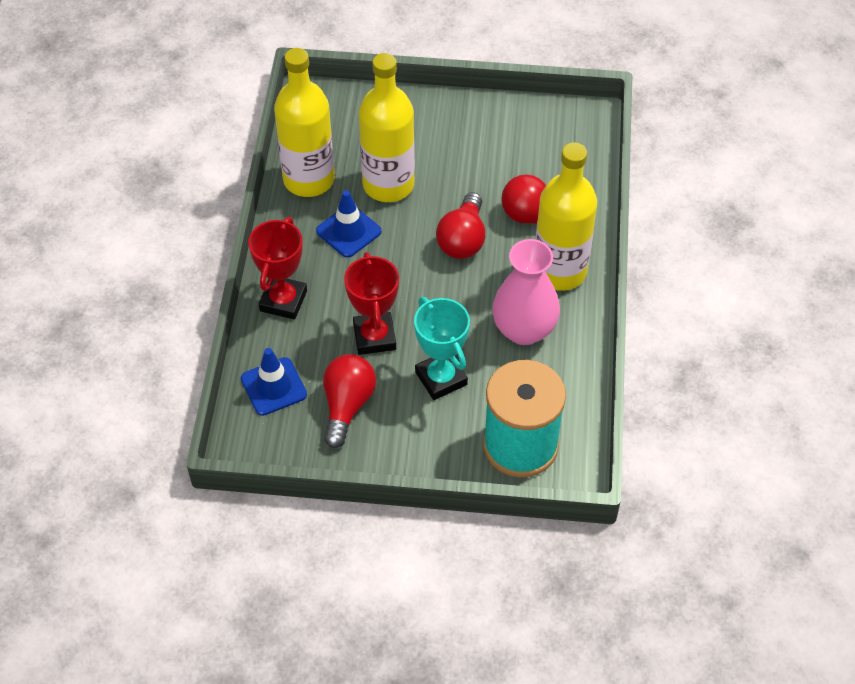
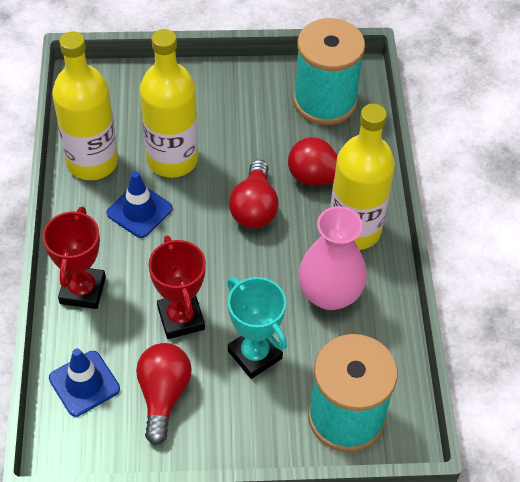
camera: 10 degrees left, 0 degrees up
(552, 141) = (325, 101): none -> turquoise spool

